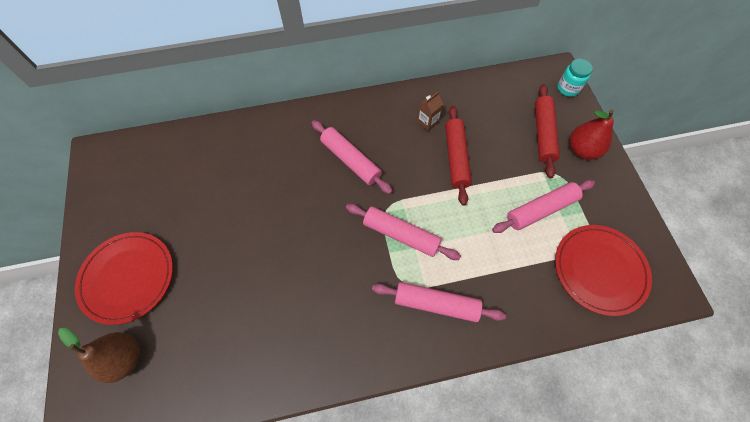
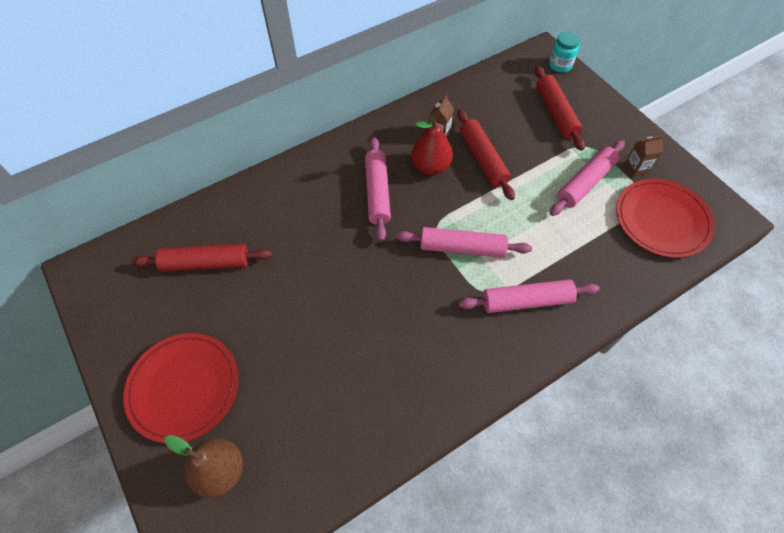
camera: 20 degrees left, 5 degrees down
(188, 178) = (206, 263): none -> red rolling pin
(350, 160) = (377, 193): pink rolling pin -> pink rolling pin turned 60 degrees clockwise
(582, 150) = (598, 117): red pear -> red pear (430, 166)
(597, 211) = (636, 168): none -> brown carton

